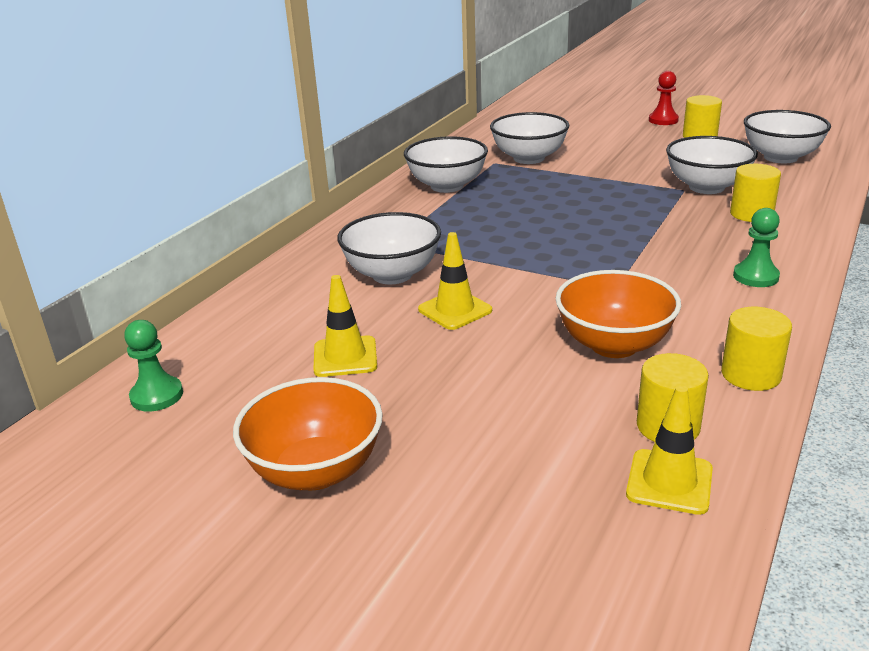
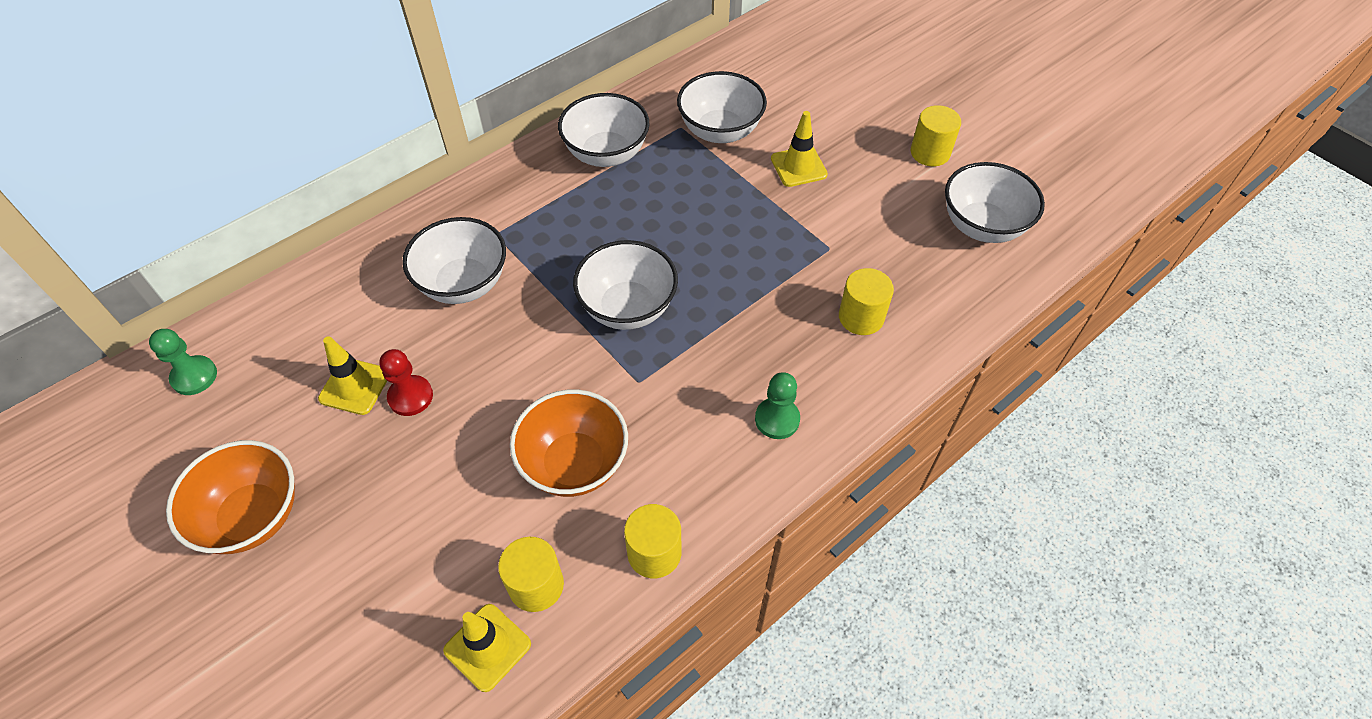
camera: 20 degrees right, 25 degrees up
(455, 310) = (480, 358): yellow traffic cone -> yellow traffic cone (798, 167)
(663, 120) = (918, 105): red pawn -> red pawn (410, 397)
(706, 187) = (856, 252): white bowl -> white bowl (628, 308)

